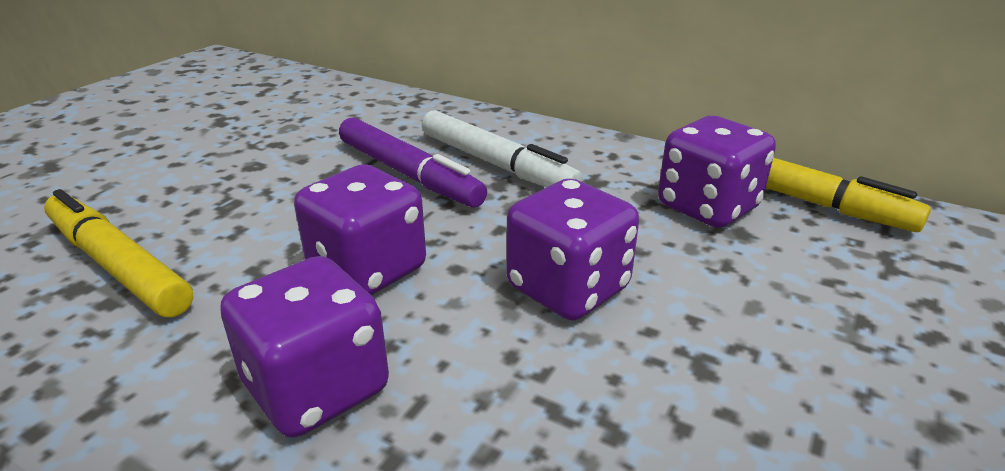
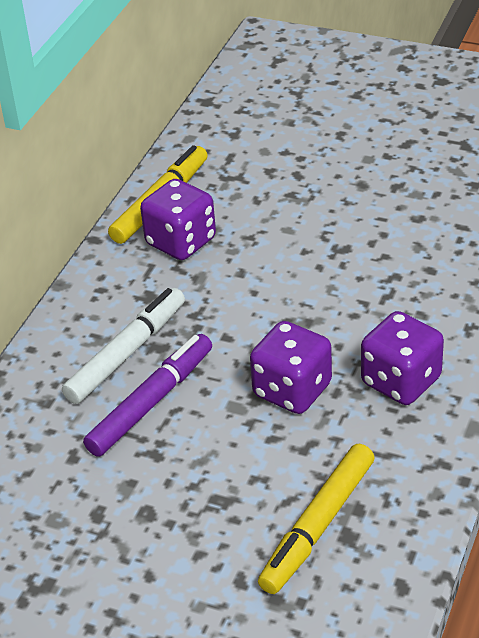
camera: 95 degrees left, 10 degrees up
(568, 288) = (290, 298): purple dice -> none

